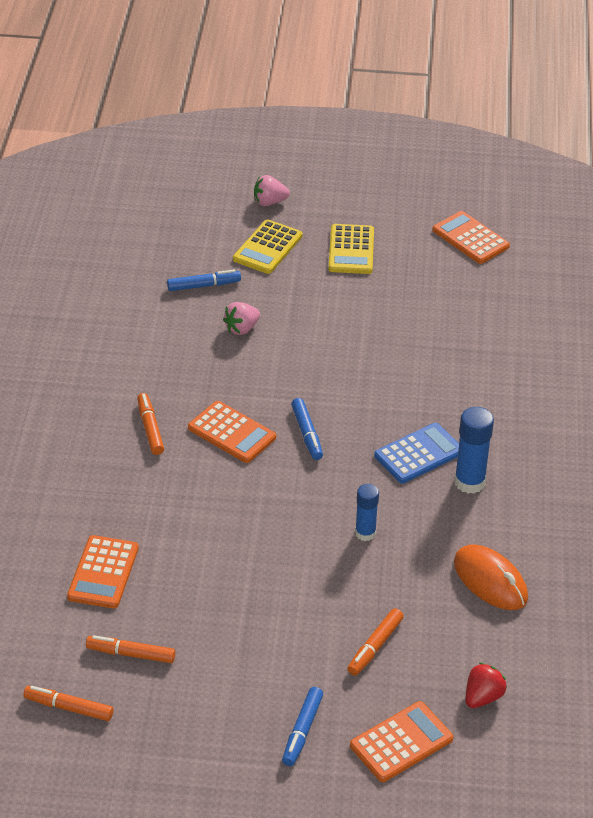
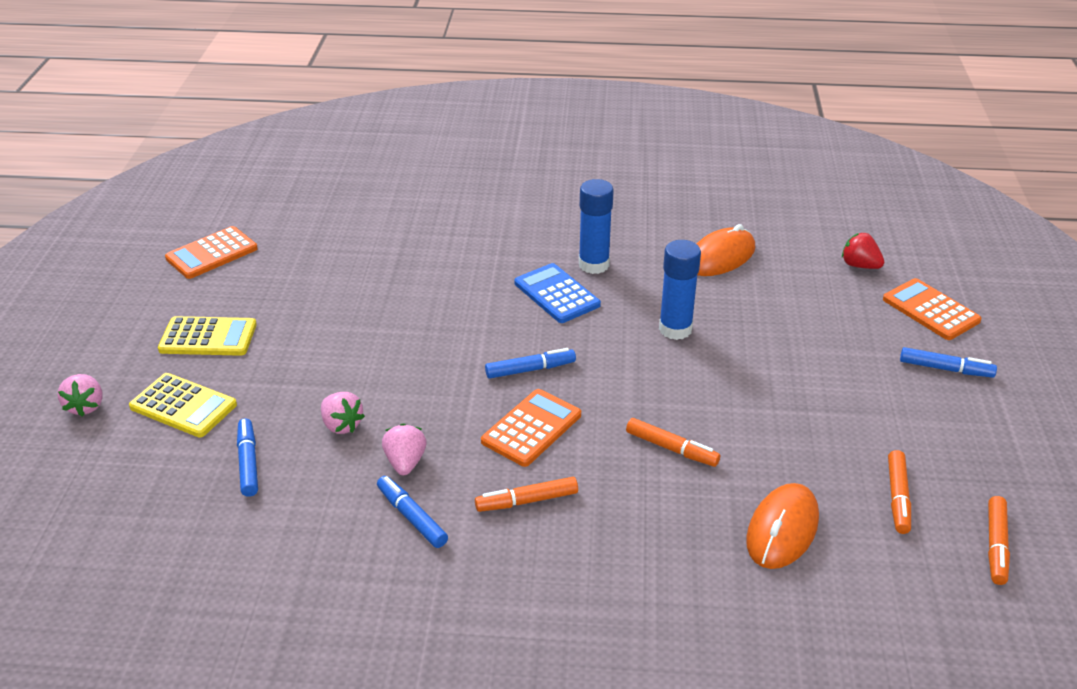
camera: 90 degrees left, 5 degrees down
(103, 572) = (782, 530): orange calculator -> orange mouse
(140, 369) = (411, 517): none -> blue marker
(197, 364) = (405, 462): none -> pink strawberry
(365, 533) = (675, 329): blue glue stick -> blue glue stick, size x1.53
(375, 647) = (823, 324): orange marker -> orange marker (671, 448)

